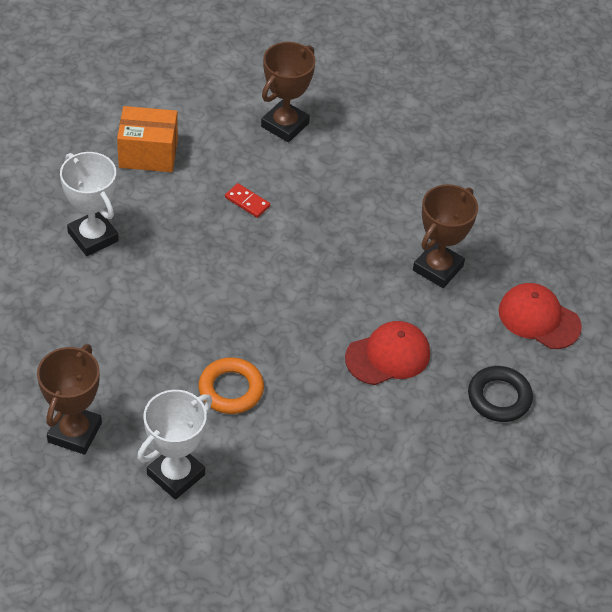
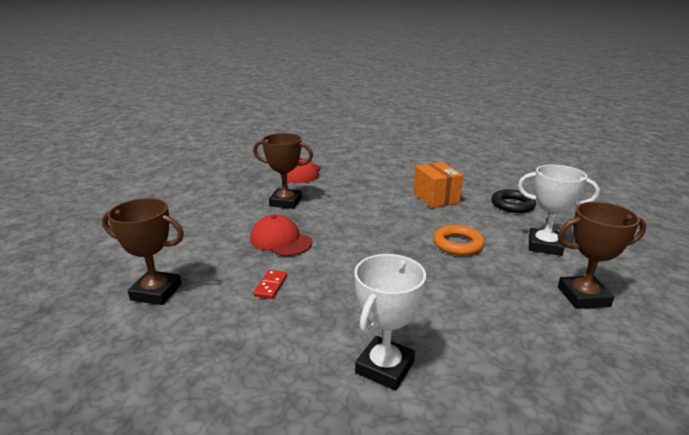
camera: 110 degrees left, 25 degrees down
(148, 154) = (234, 371): orange box -> orange box (436, 198)
(388, 356) = (370, 203): red cap -> red cap (280, 240)
(499, 397) = (365, 174): black ring -> black ring (512, 205)

